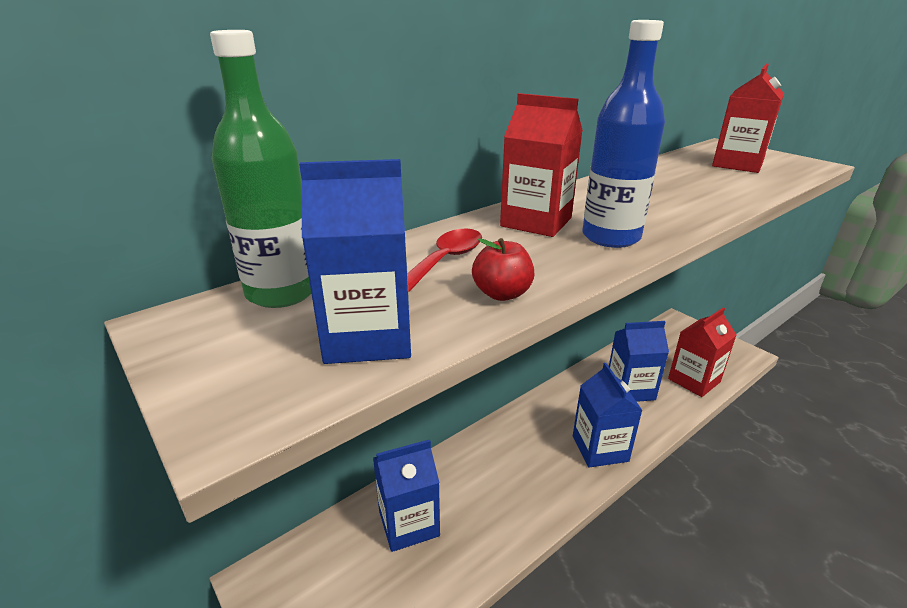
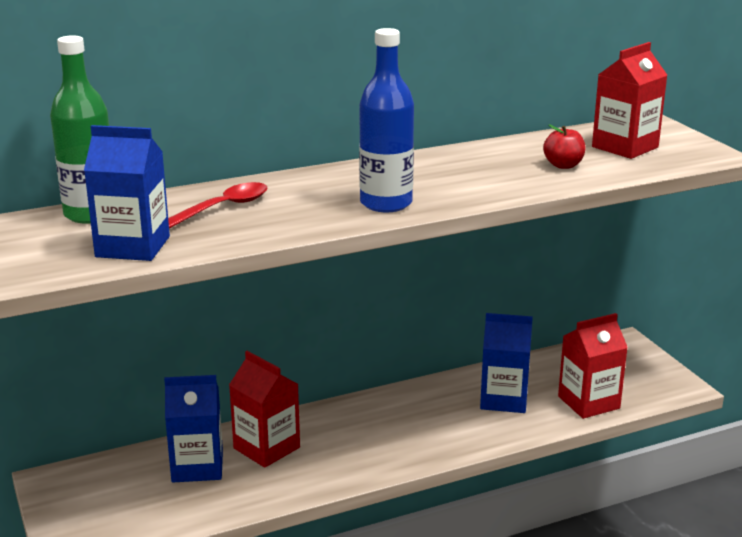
camera: 15 degrees right, 5 degrees down
(502, 294) = (248, 233): red apple -> red apple (563, 165)
(536, 222) = (335, 184): red carton -> red carton (266, 448)
(600, 448) = (426, 443): blue carton -> none

